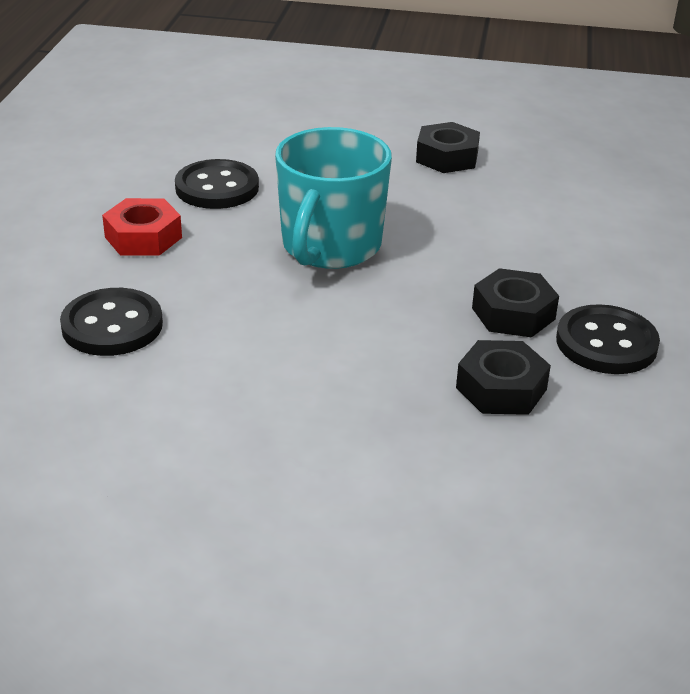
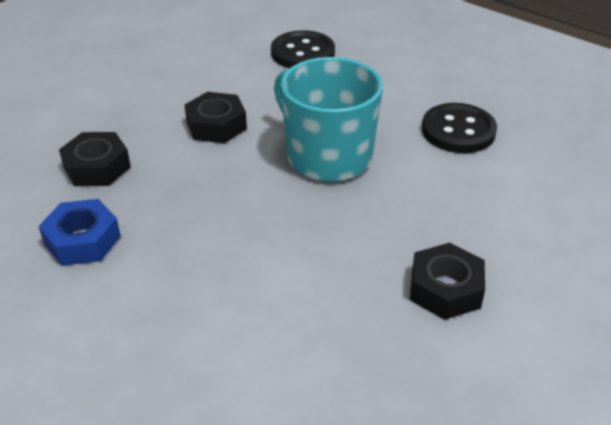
camera: 120 degrees right, 5 degrees up
(143, 237) = (400, 83): red nut -> none
(513, 313) = (163, 210): black nut -> black nut (216, 125)
(606, 343) = (82, 240): black button -> blue nut

